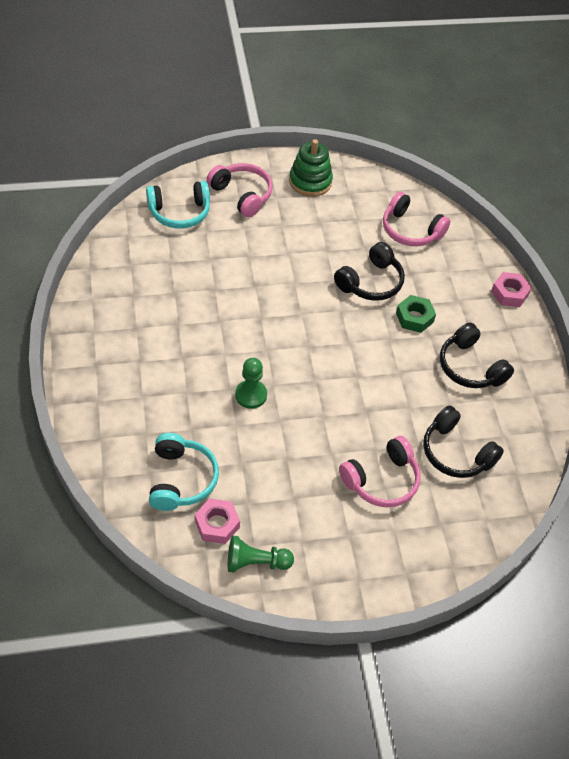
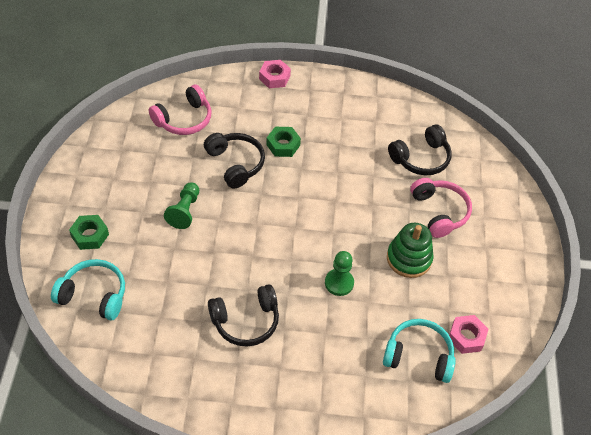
camera: 75 degrees left, 0 degrees up
(179, 212) = (94, 295): turquoise headphones -> turquoise headphones turned 75 degrees counterclockwise
(242, 195) = (90, 235): pink headphones -> green nut
(256, 562) = (504, 316): green pawn -> green pawn (184, 211)
(310, 181) = (94, 176): green stacking toy -> green stacking toy (409, 259)
(470, 367) = (342, 125): black headphones -> black headphones (246, 321)

